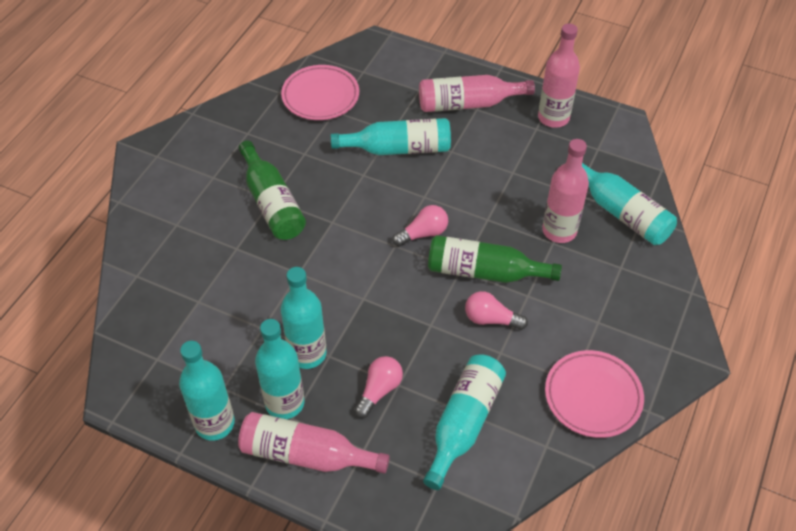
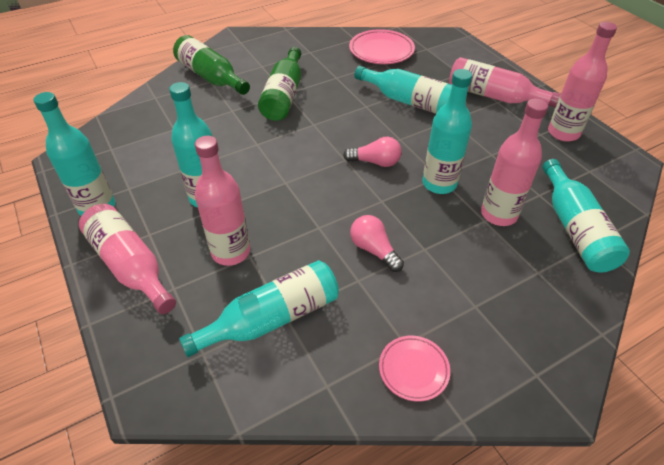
camera: 35 degrees right, 5 degrees down
(285, 403) = (156, 221): turquoise bottle -> turquoise bottle (439, 184)
(379, 390) = (231, 252): pink light bulb -> pink bottle
(484, 271) = (401, 212): green bottle -> green bottle (211, 77)
(593, 396) = (413, 369): pink plate -> pink plate, size x0.61

